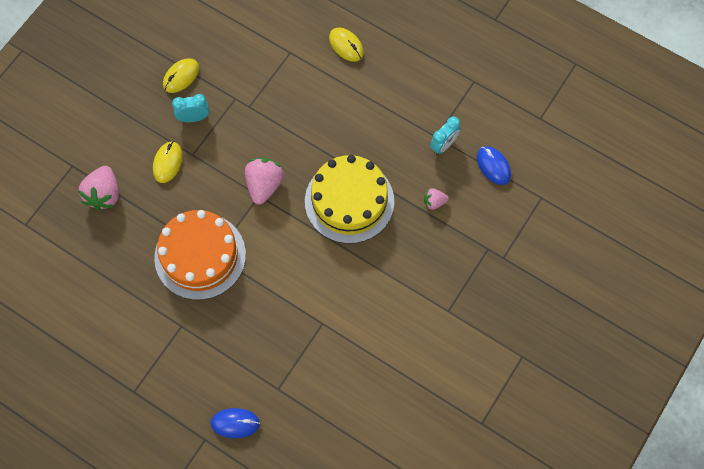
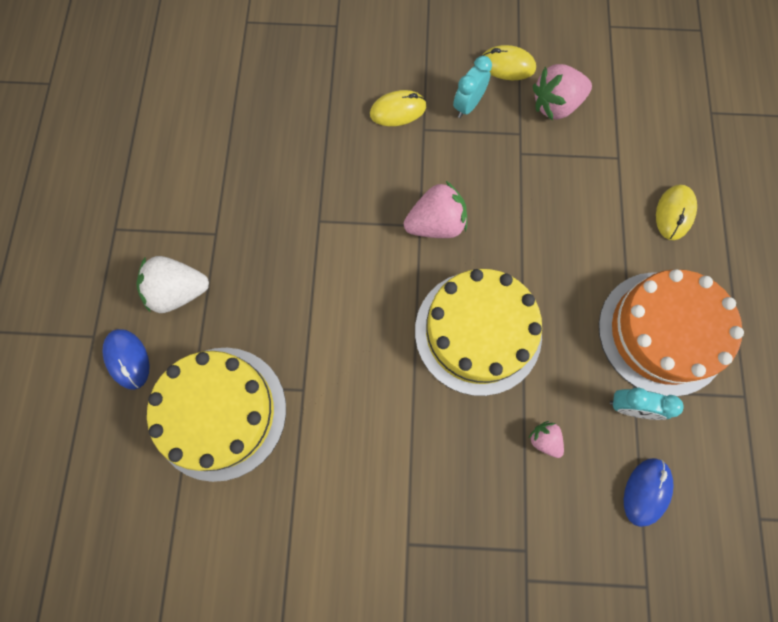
camera: 60 degrees right, 5 degrees up
(104, 194) = (322, 72): pink strawberry -> pink strawberry (555, 105)
(194, 118) = (468, 105): turquoise clock -> turquoise clock turned 105 degrees counterclockwise
(200, 256) = (309, 205): orange cake -> orange cake (662, 333)
(208, 369) = (178, 291): none -> white strawberry
(306, 380) = (220, 412): none -> yellow cake

